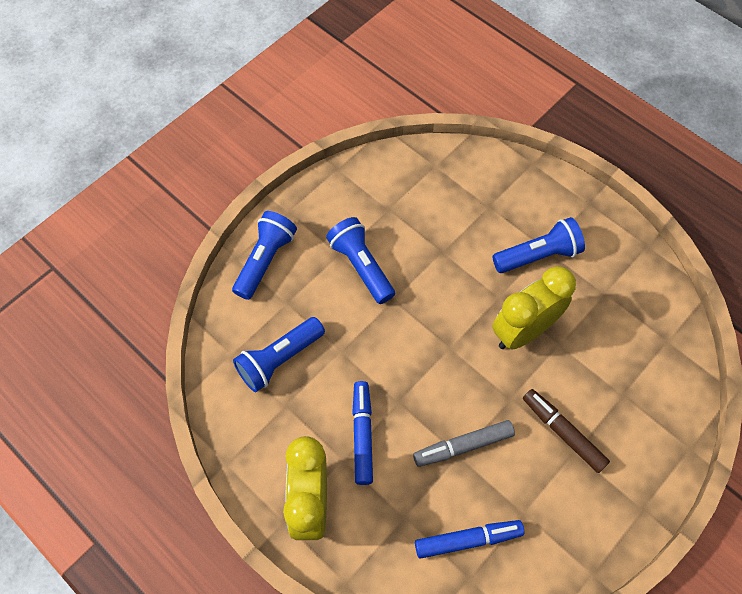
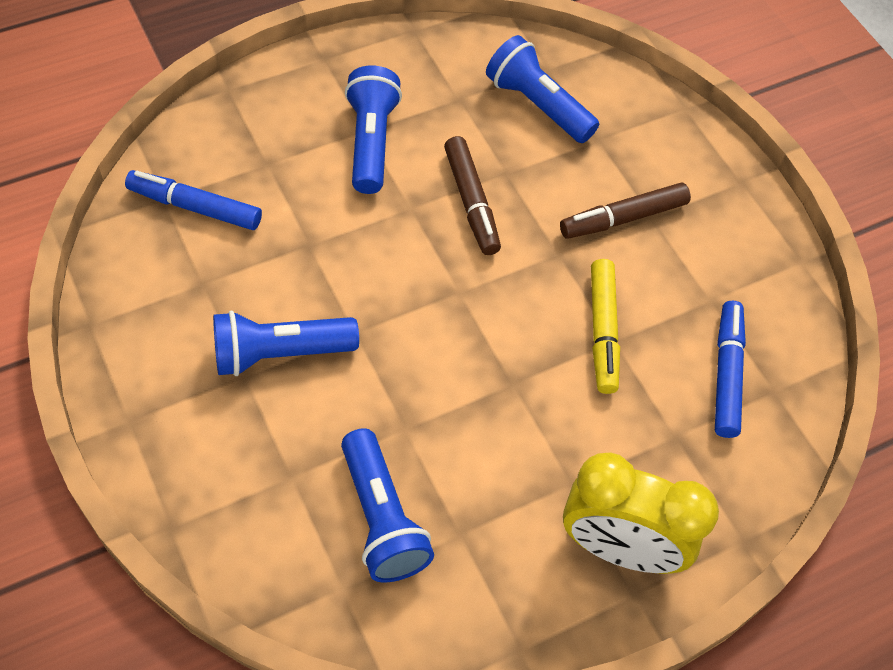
camera: 75 degrees left, 5 degrees down
(265, 260) = (199, 483): blue flashlight -> blue flashlight (538, 105)
(362, 434) = (543, 445): blue marker -> blue marker (195, 207)
(463, 446) = (602, 331): grey marker -> yellow marker
(523, 331) = (471, 202): yellow clock -> brown marker

